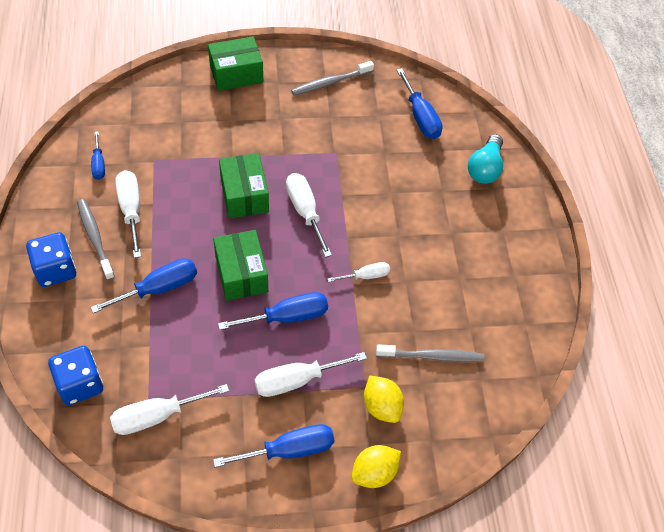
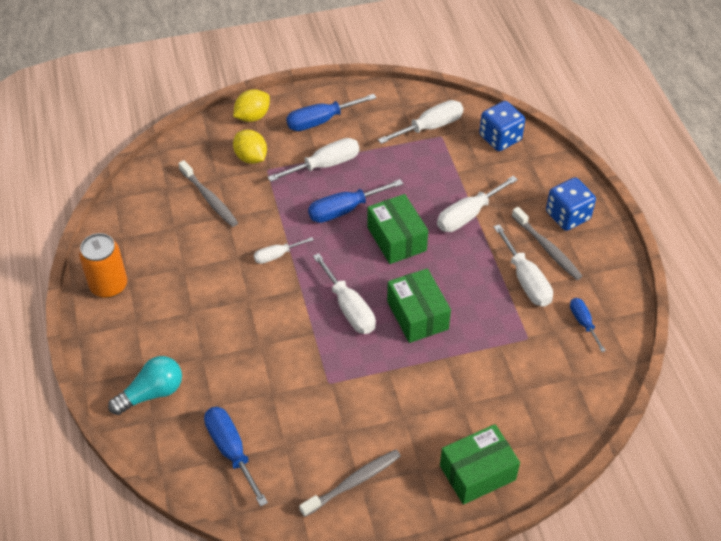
camera: 175 degrees right, 5 degrees down
(159, 288) = (468, 215): blue screwdriver -> white screwdriver
(432, 356) = (209, 198): grey toothbrush -> grey toothbrush turned 120 degrees counterclockwise
(485, 168) = (152, 393): turquoise light bulb -> turquoise light bulb turned 45 degrees clockwise
(532, 272) = (109, 285): none -> orange can

